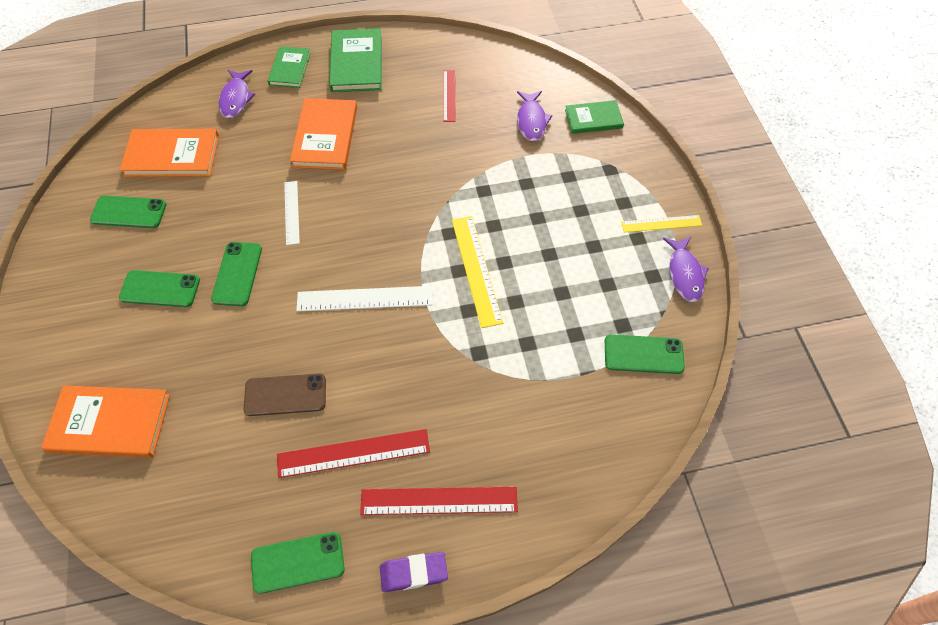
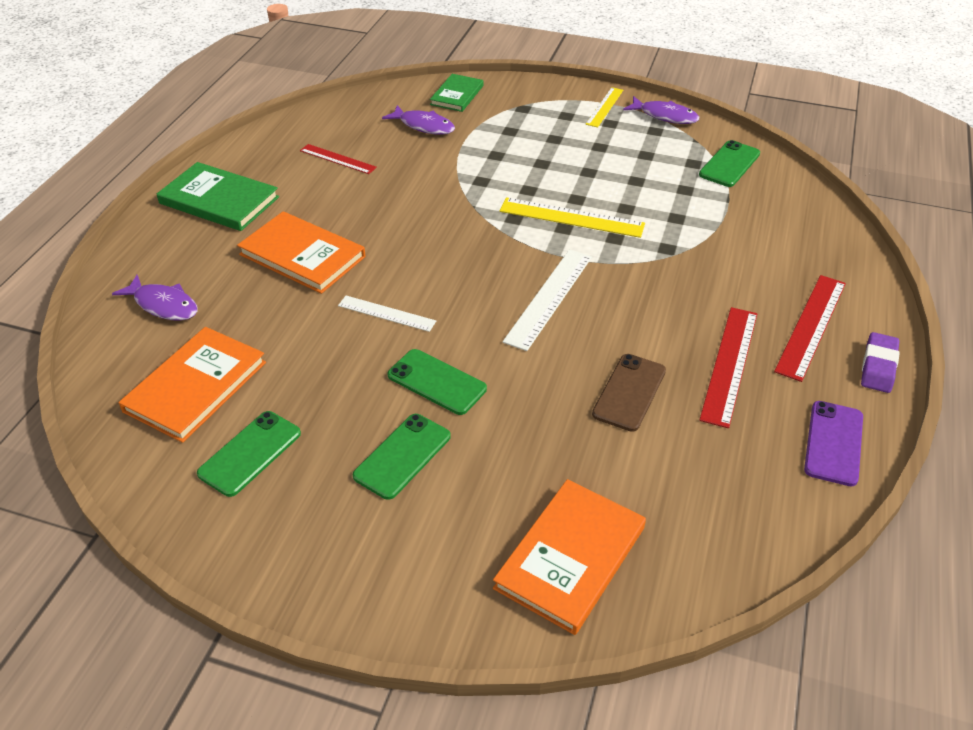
camera: 60 degrees left, 15 degrees down
(289, 69) = (167, 249): green book -> none
(298, 562) = (833, 443): green phone -> purple phone

